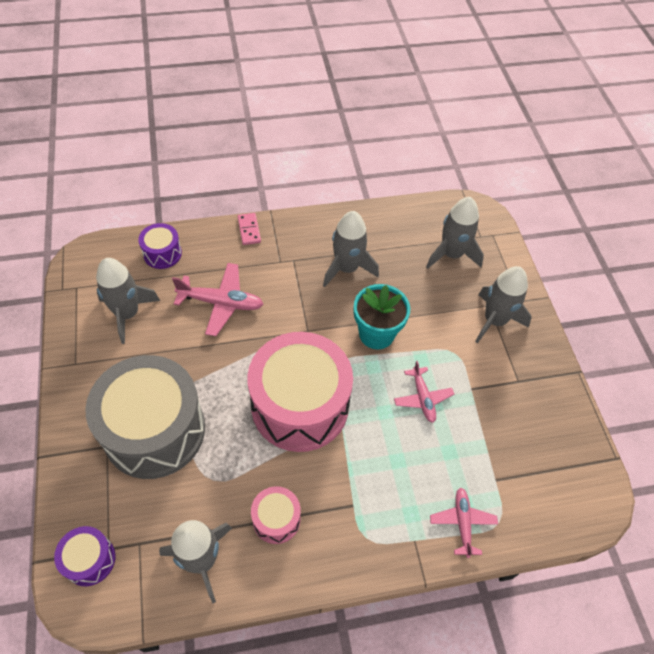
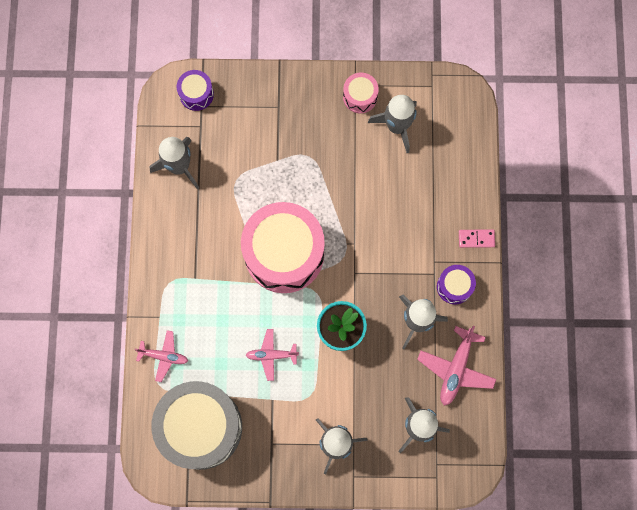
camera: 105 degrees right, 20 degrees up
(154, 430) = (284, 141): grey drum -> grey drum (201, 427)
(162, 253) = (459, 158): purple drum -> purple drum (454, 286)
(221, 303) = (395, 204): pink plane -> pink plane (456, 368)
(276, 519) = (196, 221): pink drum -> pink drum (360, 97)

